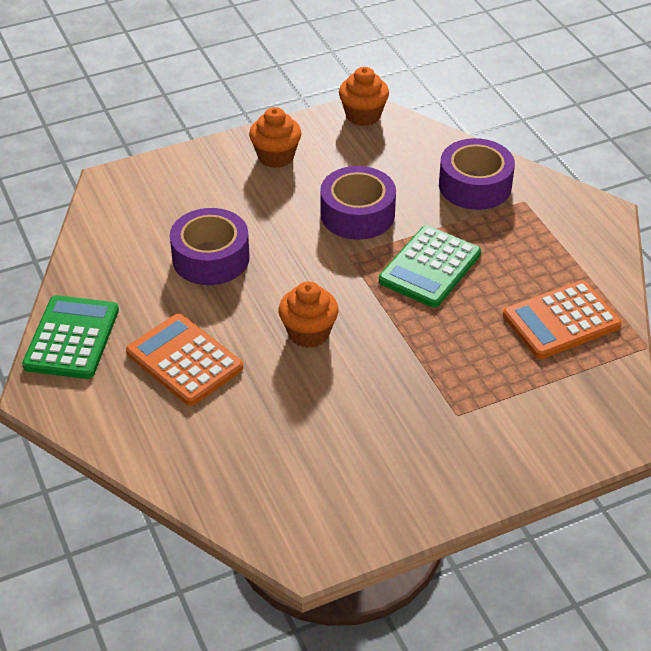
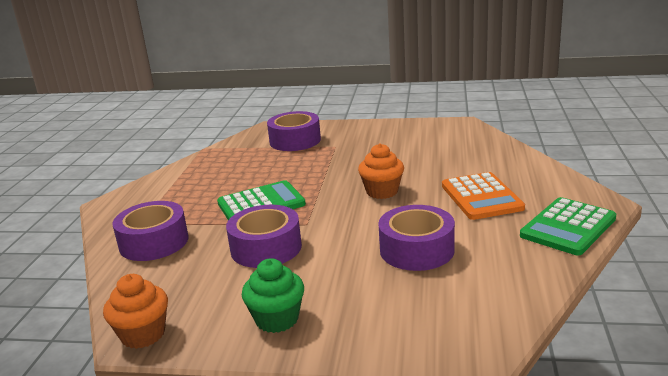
camera: 145 degrees left, 20 degrees down
(276, 156) = (277, 319): orange cupcake -> green cupcake
(533, 410) = (295, 141): none -> purple tape
(561, 321) = (226, 165): orange calculator -> none

